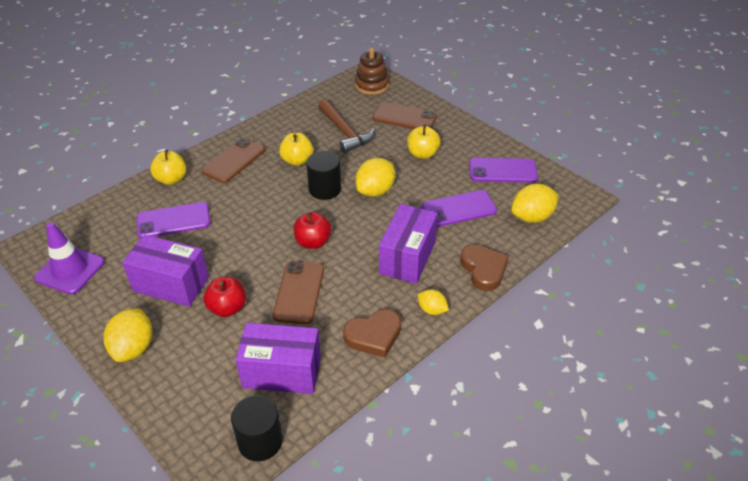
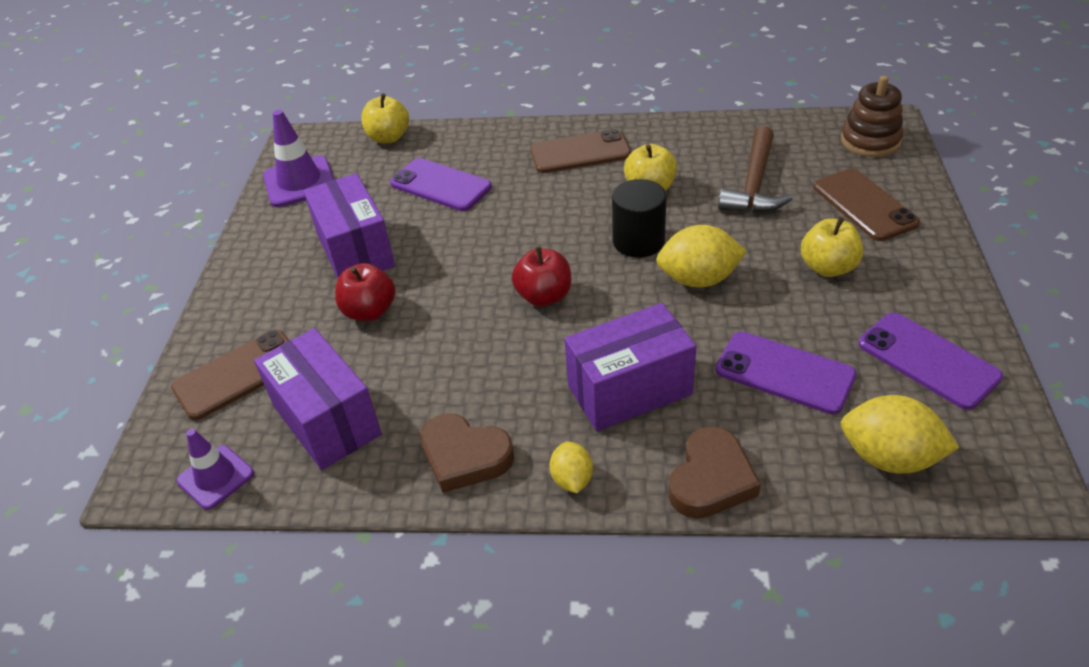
camera: 50 degrees right, 0 degrees up
(133, 348) = (248, 293): yellow lemon -> none
(171, 179) = (493, 140): yellow apple -> yellow apple (388, 137)
(260, 441) = (216, 477): black cylinder -> purple traffic cone
(299, 292) = (455, 344): brown phone -> brown phone (238, 374)

